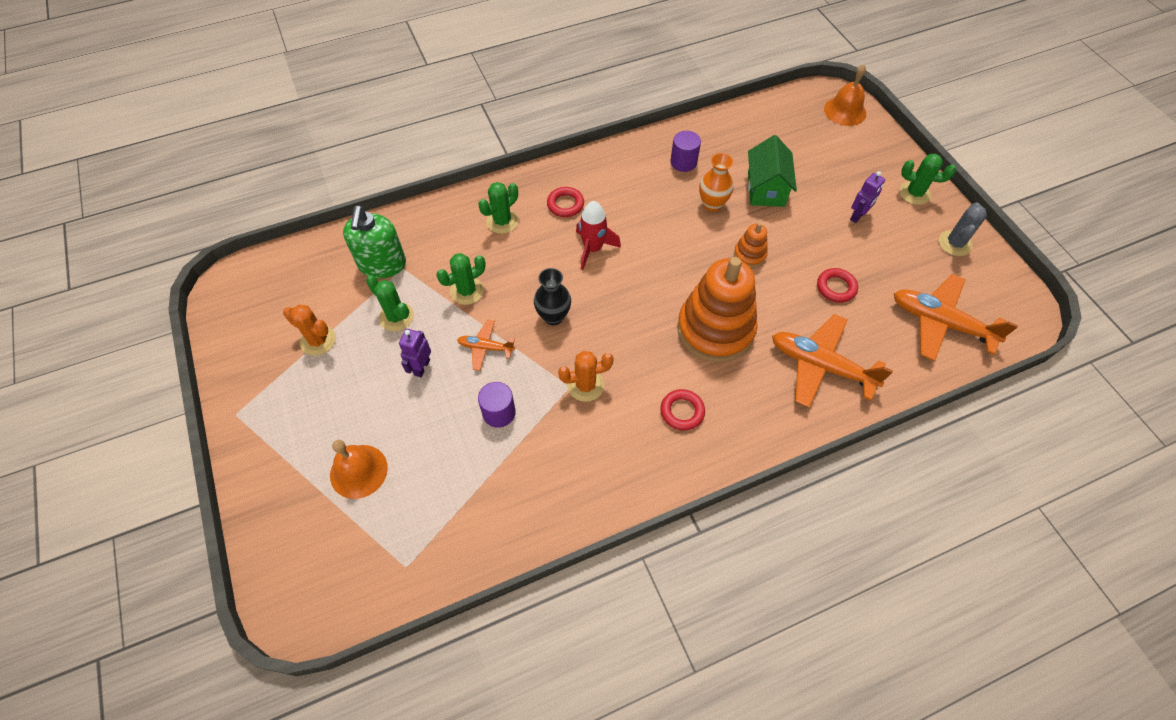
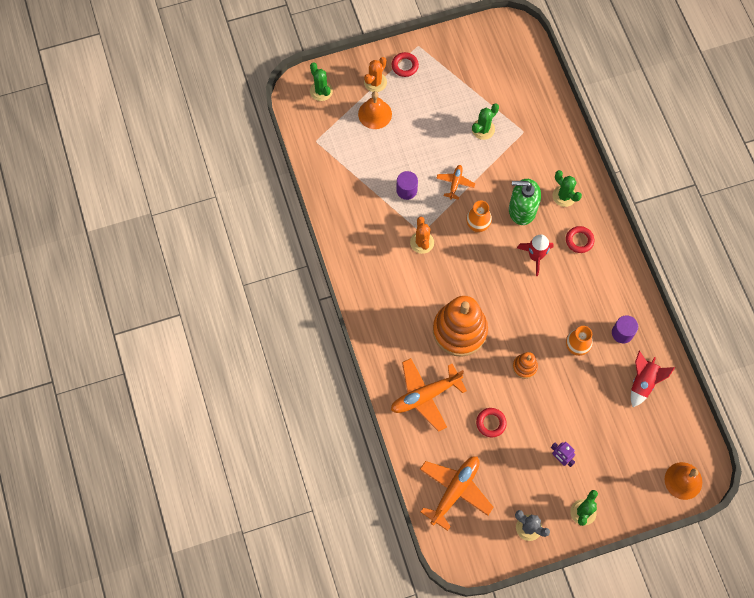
camera: 95 degrees right, 10 degrees up
(318, 341) = (467, 85): orange cactus -> orange cactus (375, 82)
(382, 264) = (528, 119): green soap dispenser -> green soap dispenser (522, 210)
(421, 367) = (443, 145): purple robot -> none
(467, 291) = (502, 172): green cactus -> green cactus (321, 91)
(553, 316) = (477, 226): black vase -> orange vase
(682, 411) = (398, 299): red ring -> red ring (405, 66)
(740, 143) = (643, 382): none -> red rocket
(766, 189) = (591, 392): green house -> none
(820, 366) = (425, 395): orange plane -> orange plane turned 150 degrees counterclockwise

